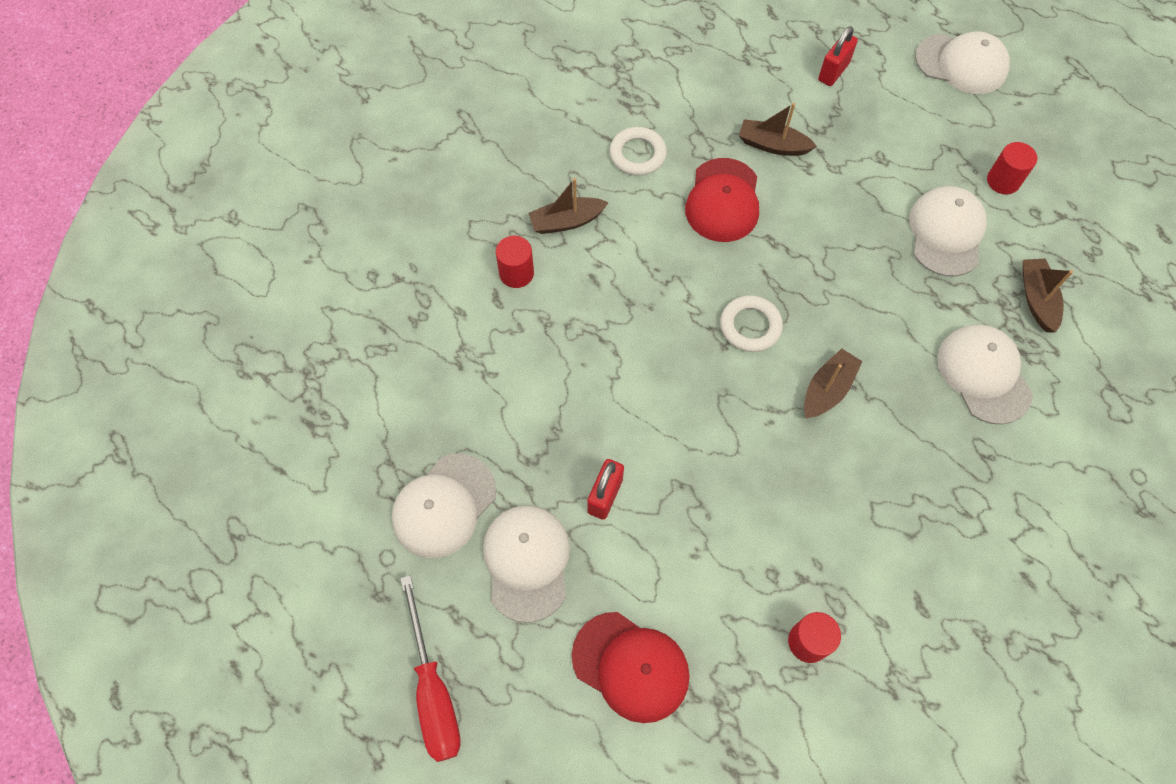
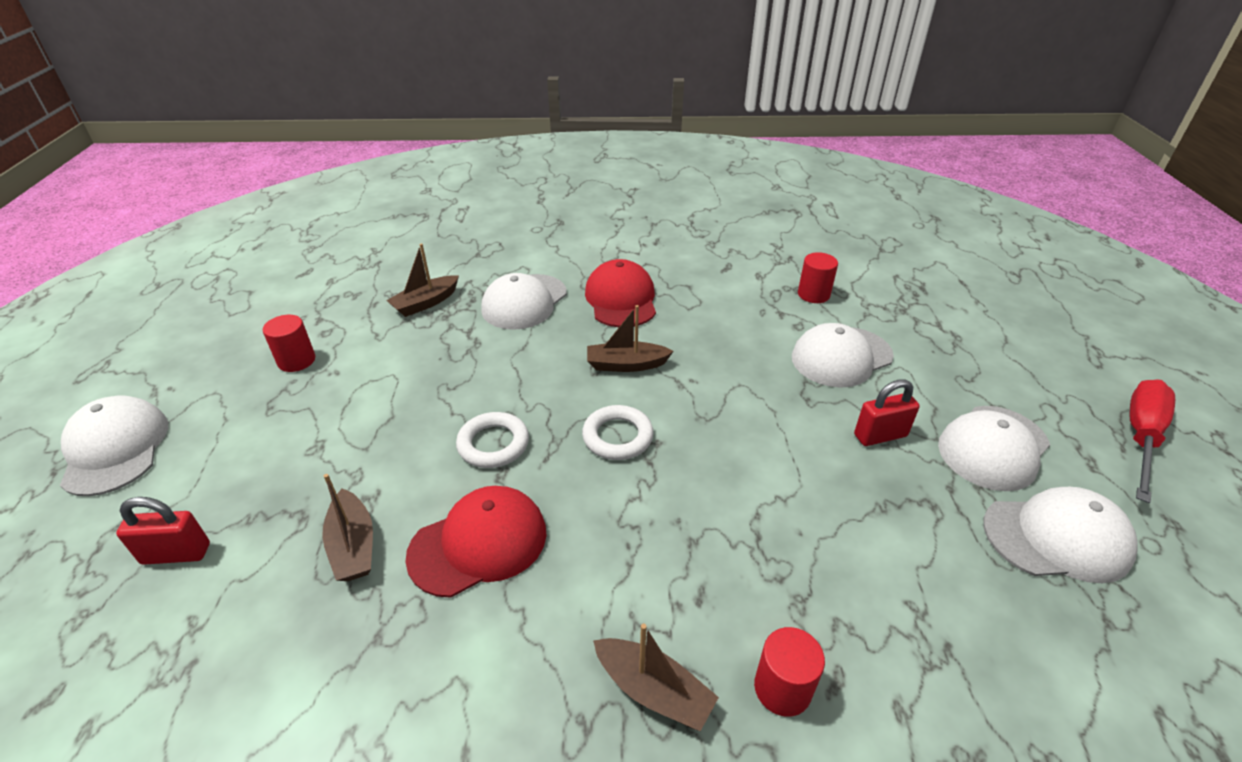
camera: 130 degrees left, 25 degrees down
(631, 666) = (951, 353): red cap -> red cap (621, 299)
(637, 154) = (470, 686): white ring -> white ring (493, 444)
(946, 233) = (391, 368): white cap -> white cap (841, 357)

